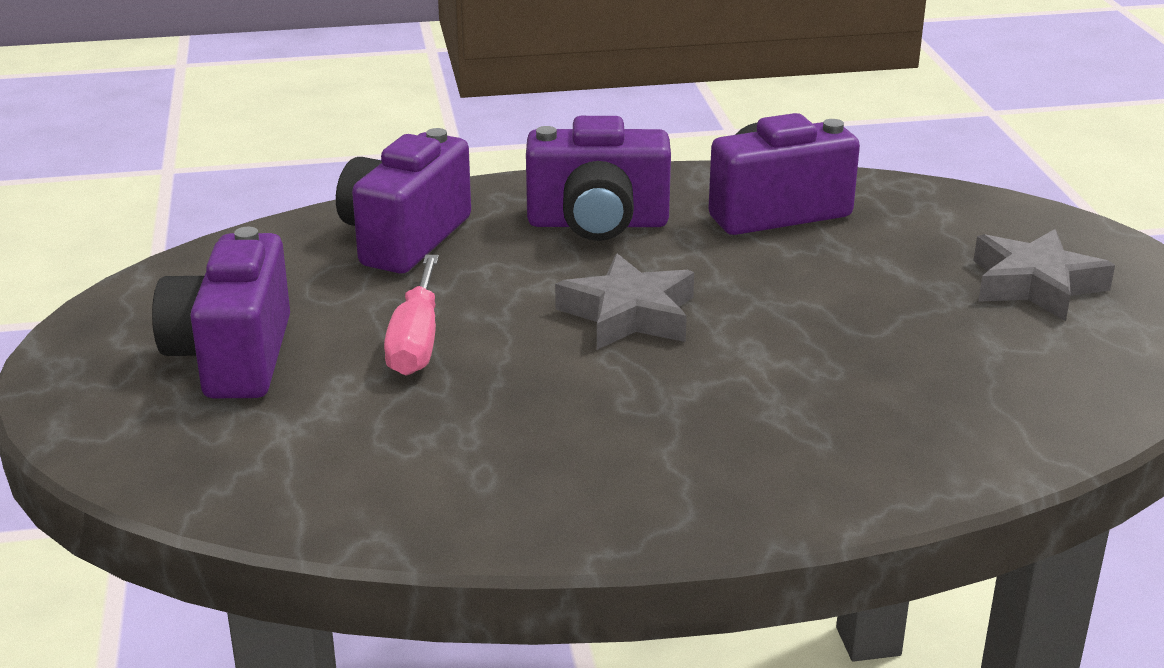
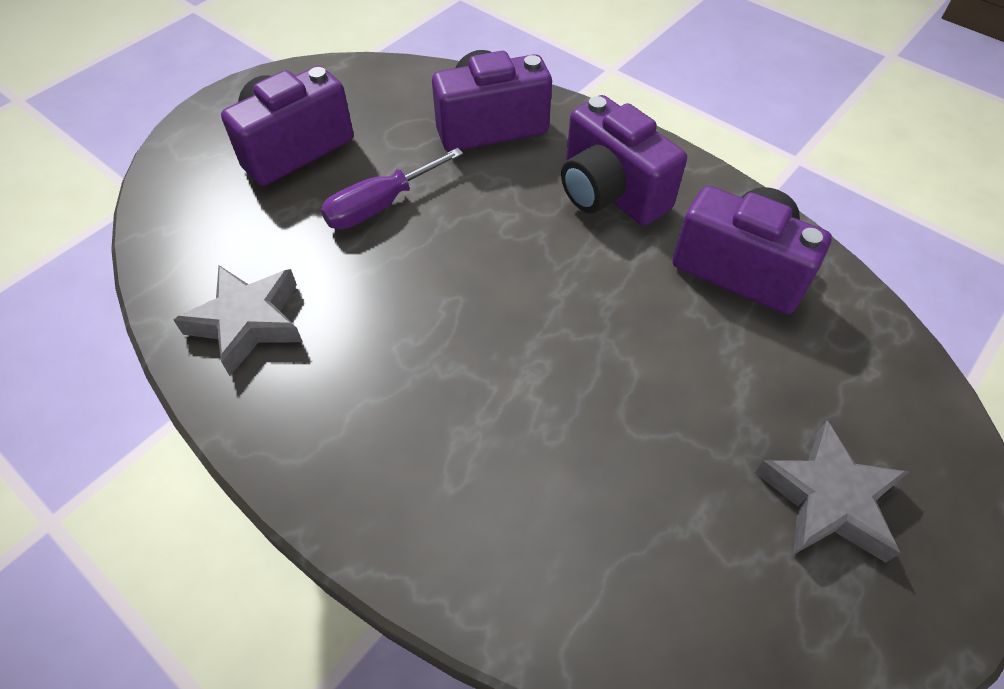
camera: 50 degrees right, 25 degrees up
(416, 341) = (380, 206): pink screwdriver -> purple screwdriver
(629, 315) = (511, 280): grey star -> grey star (248, 322)

